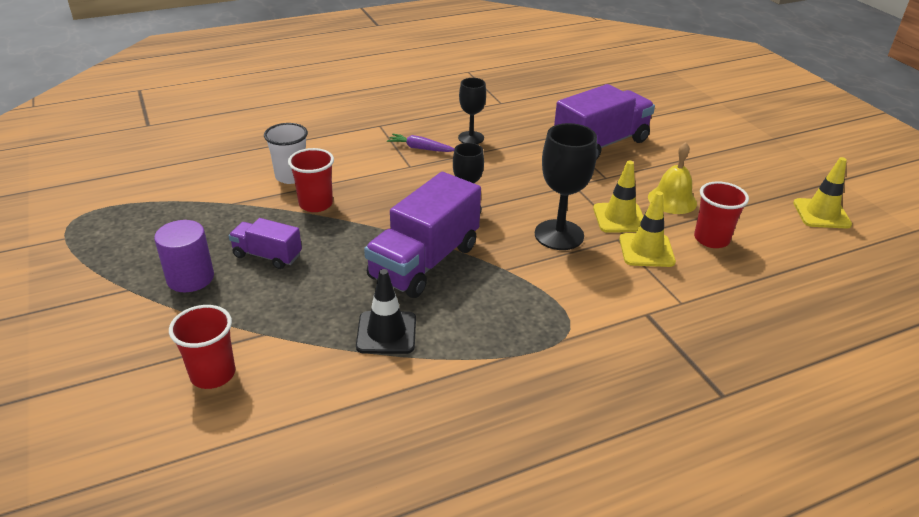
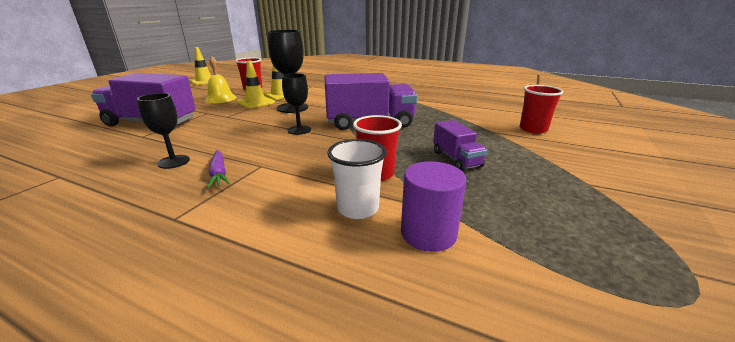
camera: 130 degrees left, 10 degrees down
(190, 278) = (528, 170): purple cylinder -> purple cylinder (428, 233)
(386, 333) = (430, 113): black traffic cone -> none

